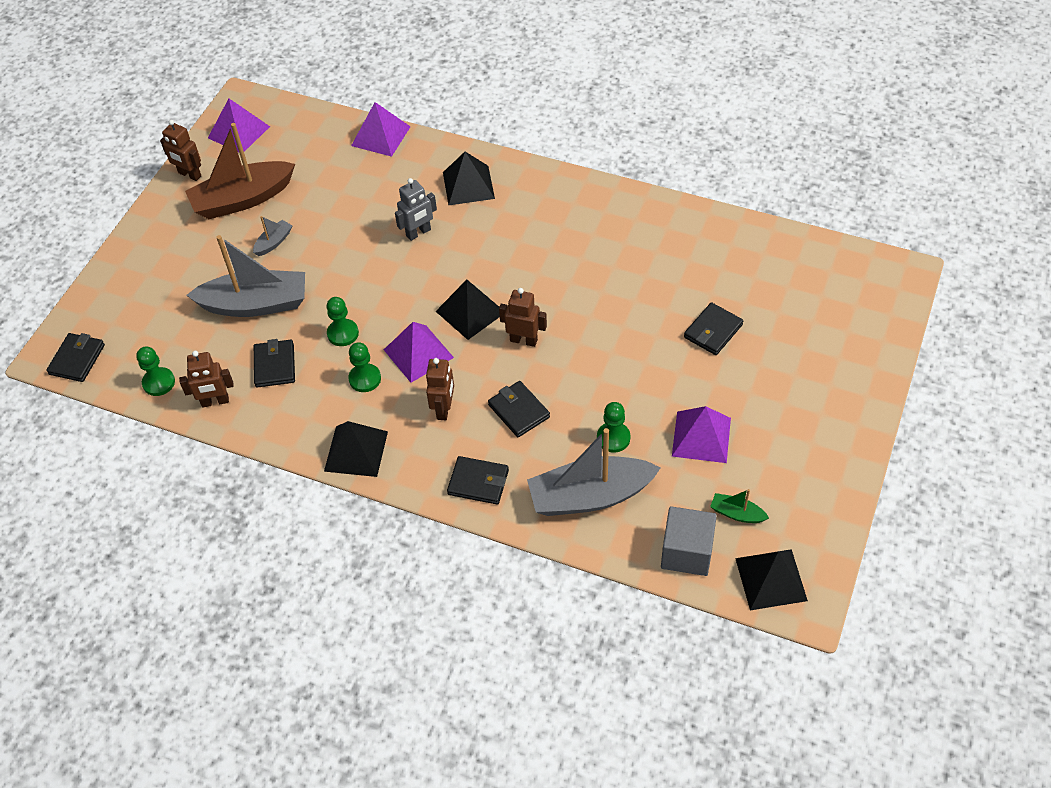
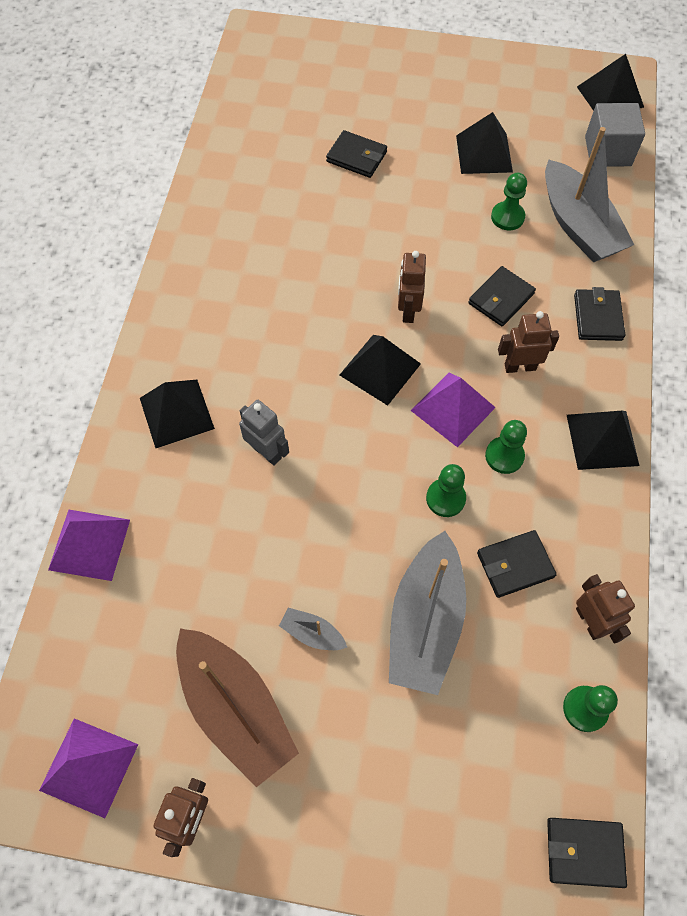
camera: 105 degrees left, 10 degrees up
(256, 304) = (425, 622): grey boat -> grey boat turned 150 degrees counterclockwise
(701, 436) = (484, 153): purple pyramid -> black pyramid
(737, 513) = (556, 122): green boat -> none

